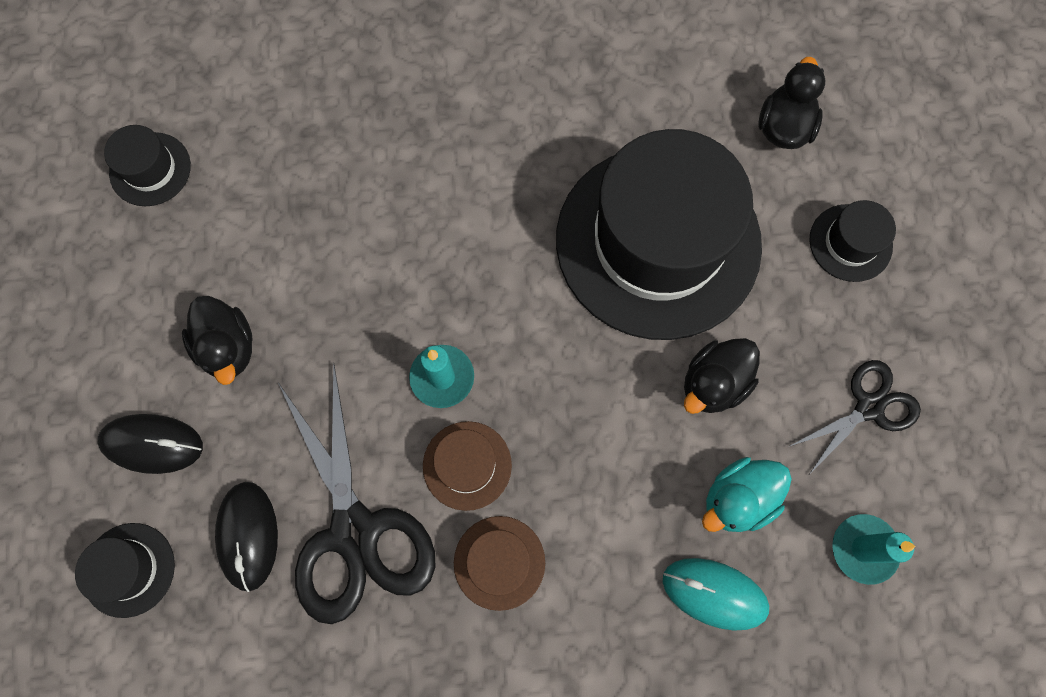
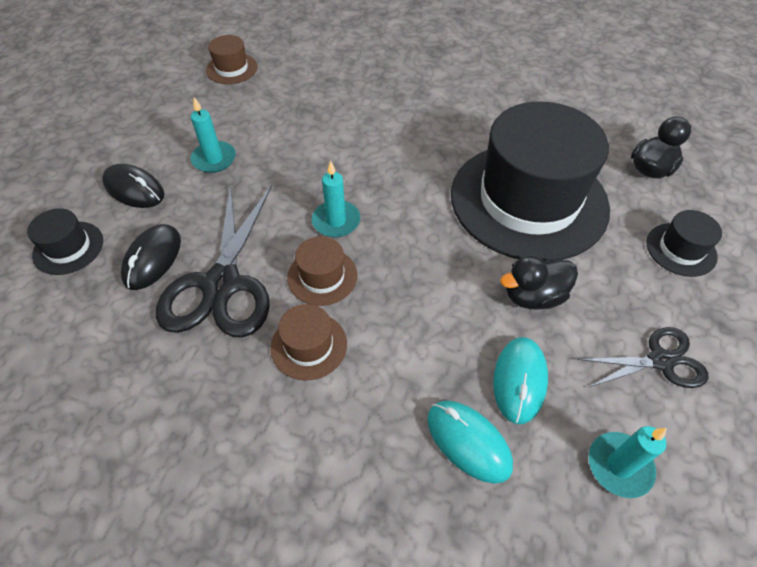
camera: 25 degrees right, 20 degrees down
(150, 169) = (232, 68): black hat -> brown hat
(228, 347) = (214, 159): black duck -> turquoise candle
(738, 499) = (519, 380): turquoise duck -> turquoise mouse

